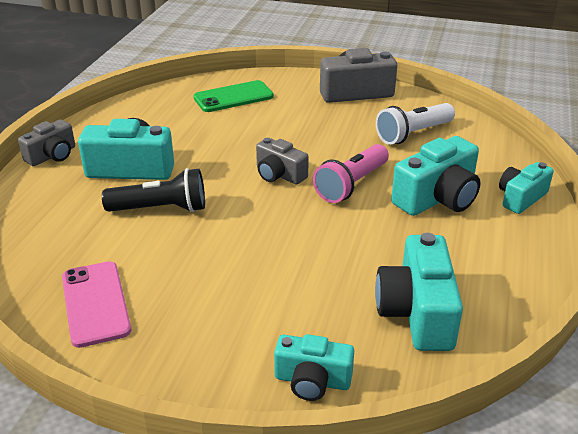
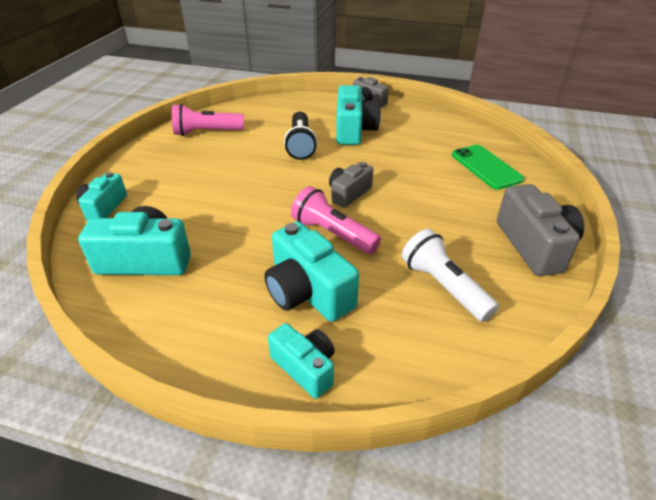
camera: 90 degrees right, 5 degrees up
(95, 303) = (206, 132): pink phone -> pink flashlight

